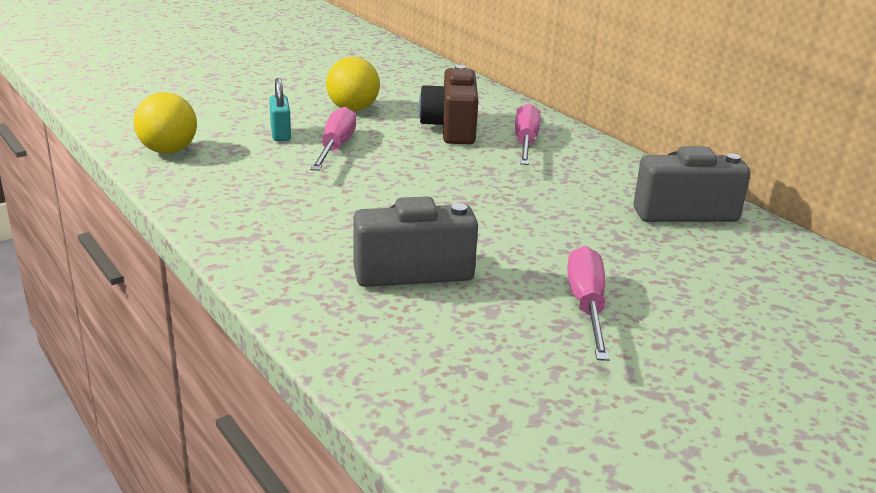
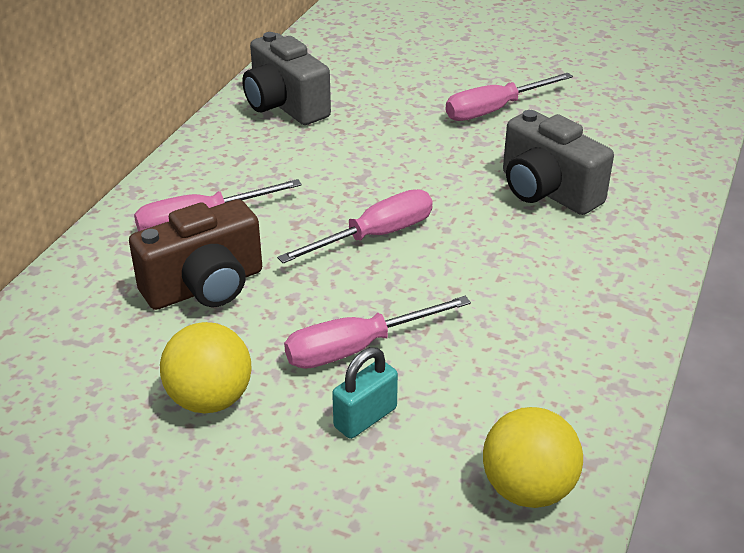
camera: 120 degrees left, 10 degrees up
(440, 185) = (375, 236): none -> pink screwdriver

